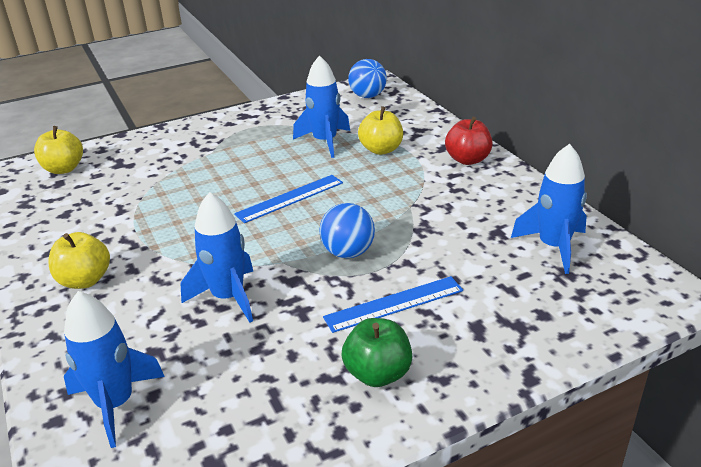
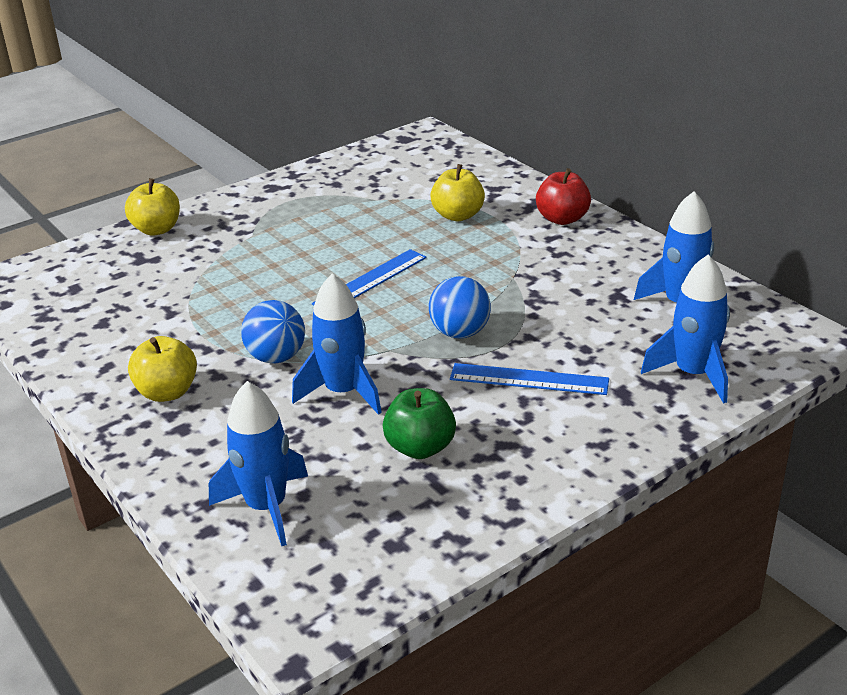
camera: 10 degrees left, 0 degrees up
(64, 169) = (71, 271): yellow apple -> yellow apple (157, 229)
(325, 142) = (387, 211): blue rocket -> blue rocket (693, 374)
(367, 96) = (419, 151): blue ball -> blue ball (276, 357)
(377, 373) = (534, 447): green apple -> green apple (420, 448)
(394, 304) = (529, 379): blue ruler -> blue ruler turned 45 degrees clockwise

